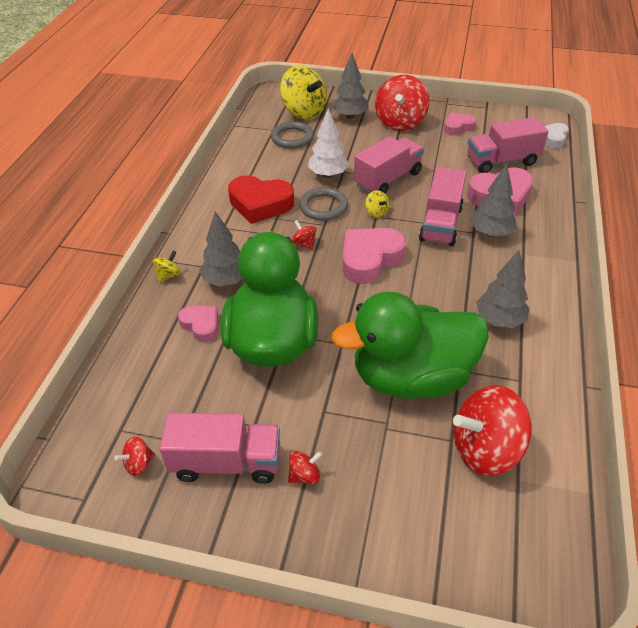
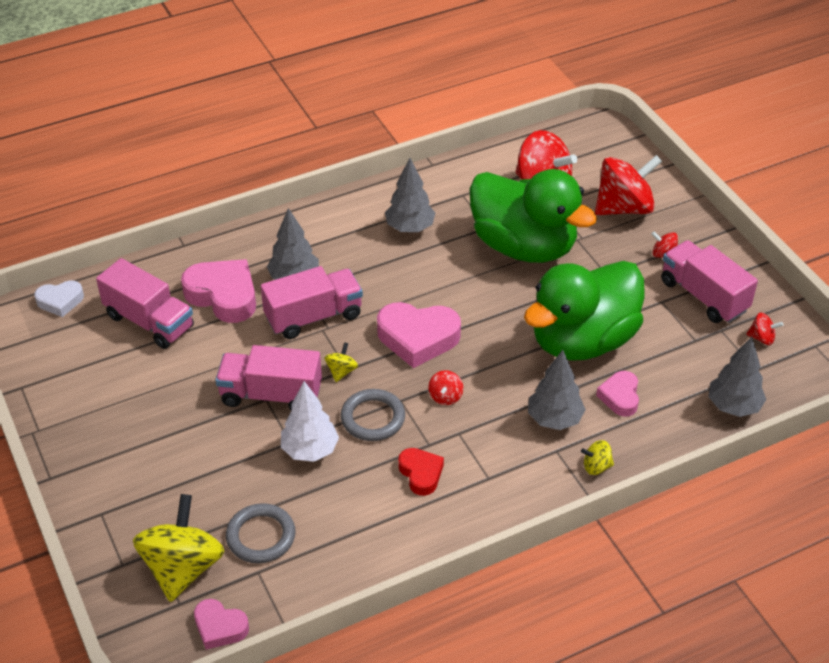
camera: 130 degrees left, 0 degrees up
(260, 204) = (421, 474): red heart -> red heart, size x0.57
(350, 116) = (154, 509): grey tree -> grey tree (733, 406)
(400, 122) = (129, 449): red spinning top -> red spinning top (624, 208)
(458, 127) = (97, 390): pink heart -> pink heart (220, 627)

